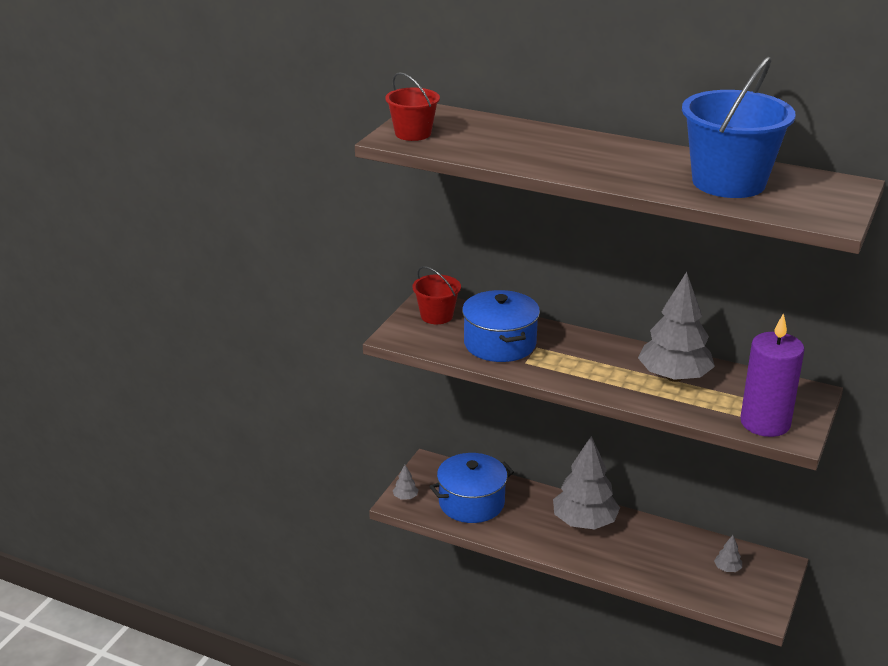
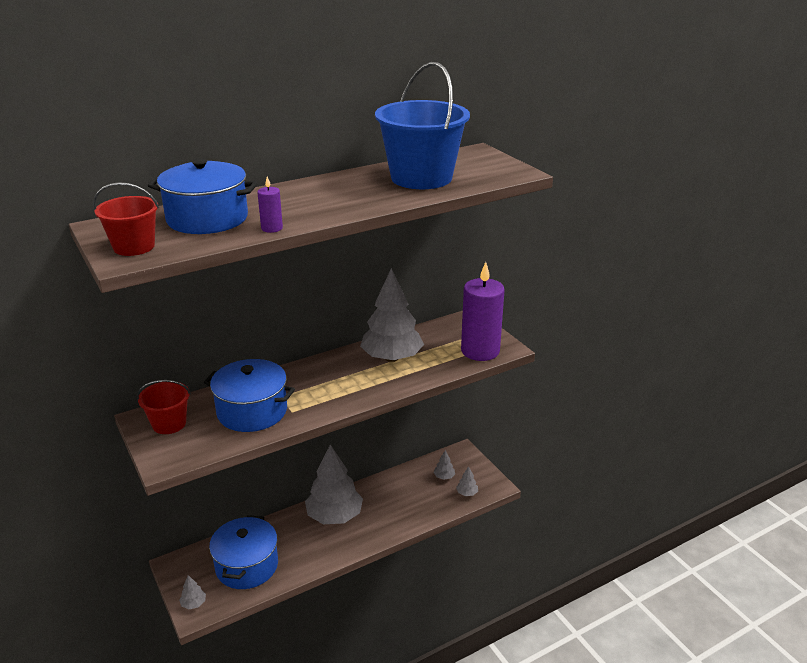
camera: 55 degrees left, 0 degrees up
(495, 136) = (207, 219): none -> blue pot
(518, 164) = (272, 228): none -> purple candle
(725, 597) = (467, 493): none -> grey tree

